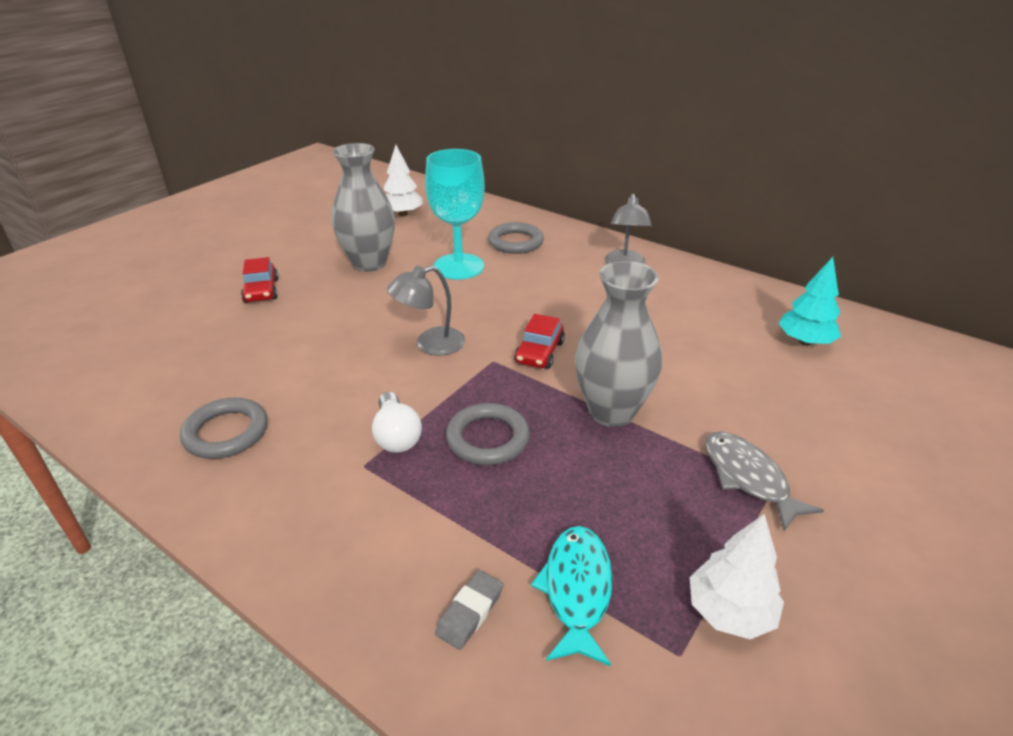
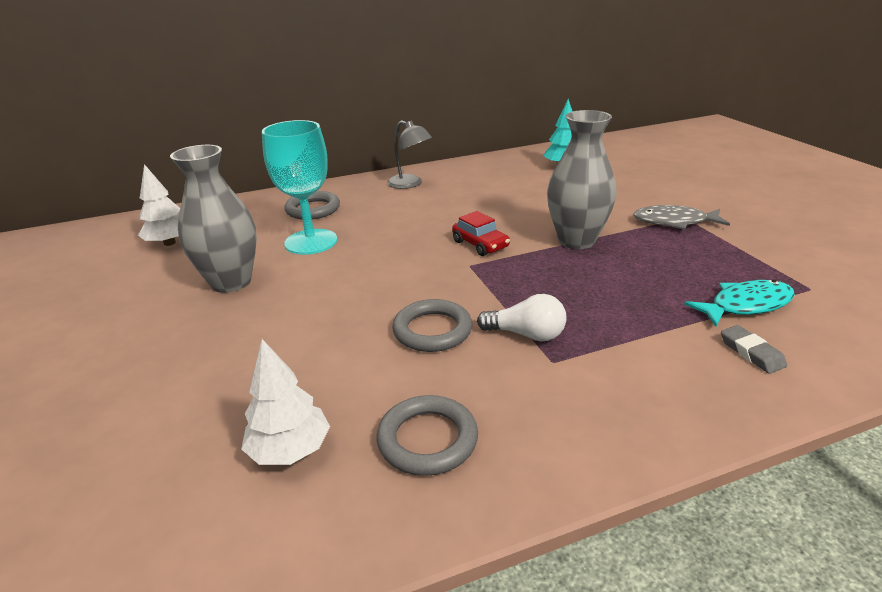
camera: 55 degrees left, 5 degrees down
(261, 291) = (176, 360): red car -> none
(430, 344) = (413, 286): grey lamp -> none
(487, 438) = (566, 294): grey ring -> grey ring (432, 330)
(577, 590) = (746, 305): turquoise fish -> turquoise fish turned 120 degrees clockwise
(730, 612) = (782, 263): white tree -> white tree (290, 450)

